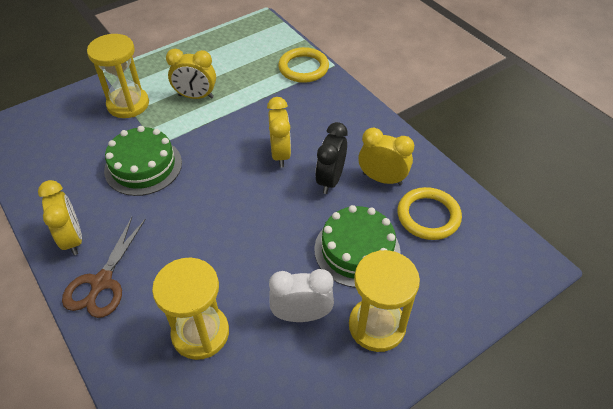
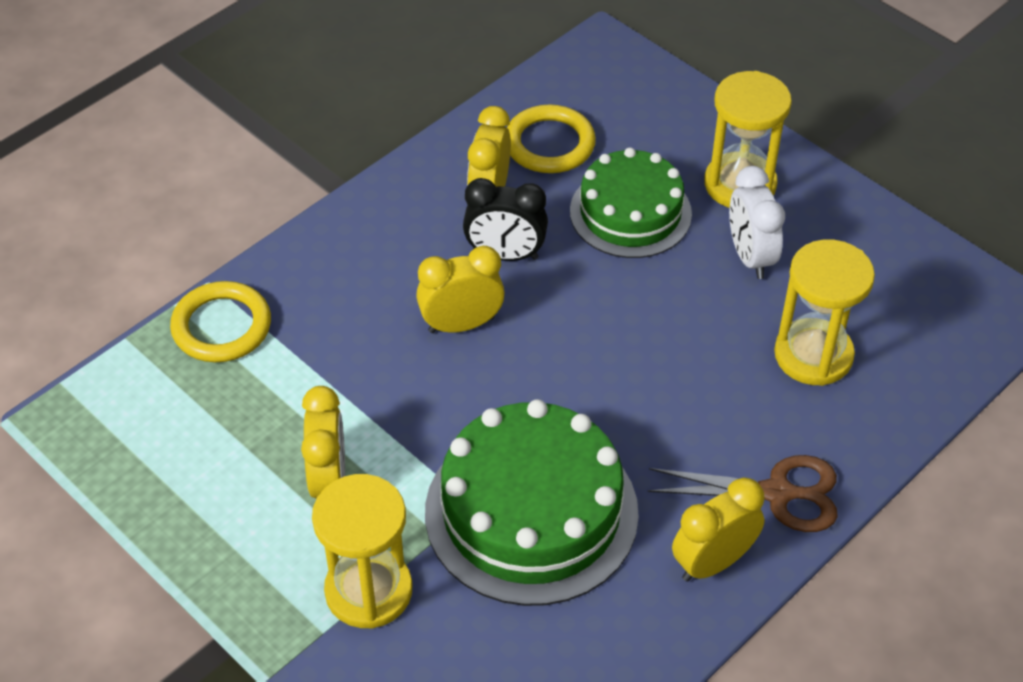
camera: 100 degrees left, 0 degrees up
(143, 166) = (531, 512): green cake -> green cake, size x1.52

